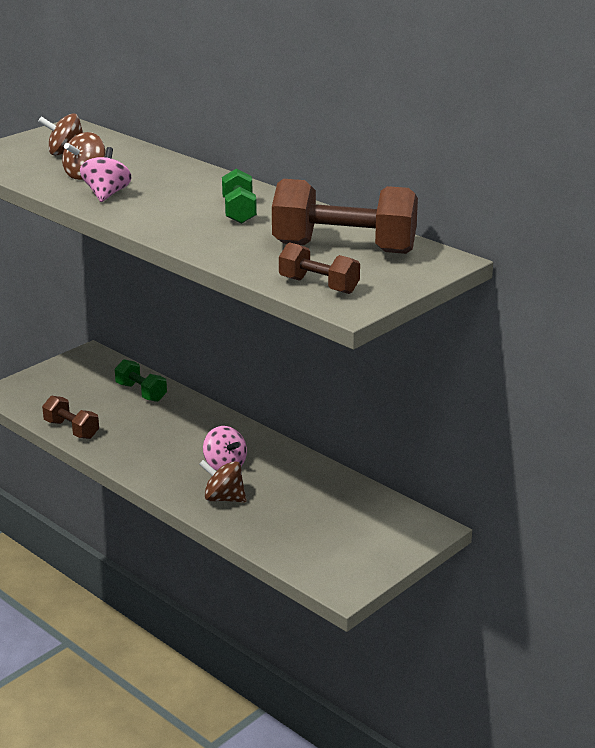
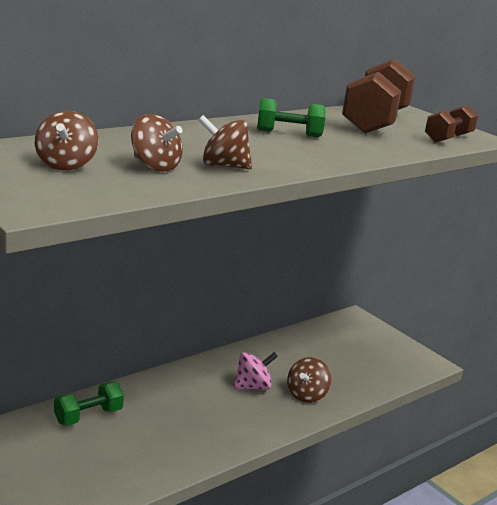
camera: 85 degrees left, 5 degrees down
(71, 429) = (151, 473): brown dumbbell -> none
(107, 194) = (223, 166): pink spinning top -> brown spinning top

